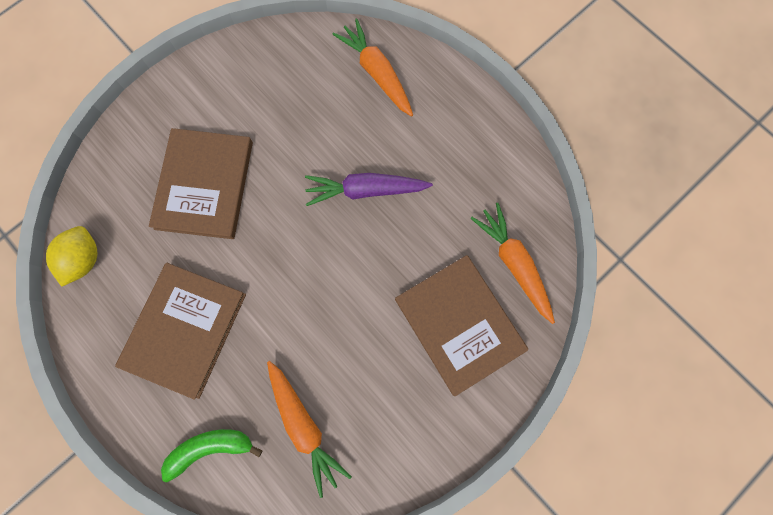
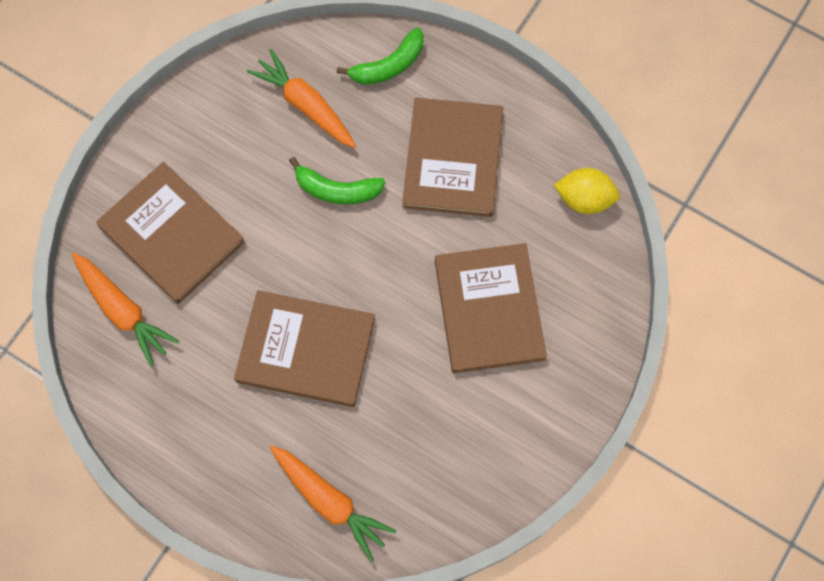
camera: 165 degrees right, 5 degrees down
(84, 259) = (584, 199): yellow lemon -> yellow lemon turned 75 degrees counterclockwise
(299, 328) = (337, 190): none -> green banana
(365, 190) = (306, 350): purple carrot -> brown book

